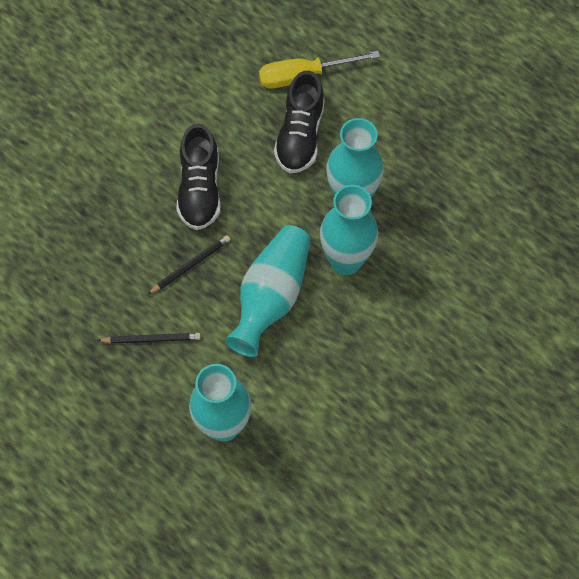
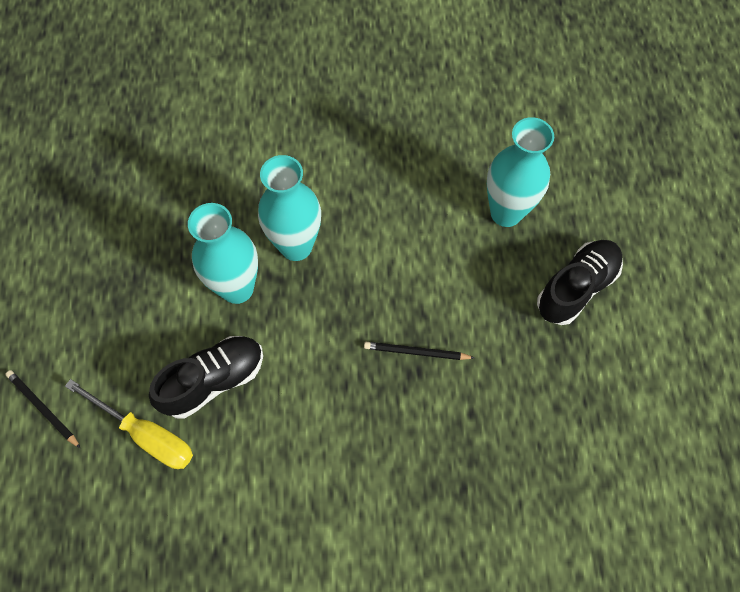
camera: 135 degrees left, 0 degrees up
(151, 339) = (503, 321): black pencil -> black pencil (43, 409)
(200, 189) = (344, 412): black shoe -> black shoe (576, 288)
(271, 297) = (379, 270): turquoise vase -> none

